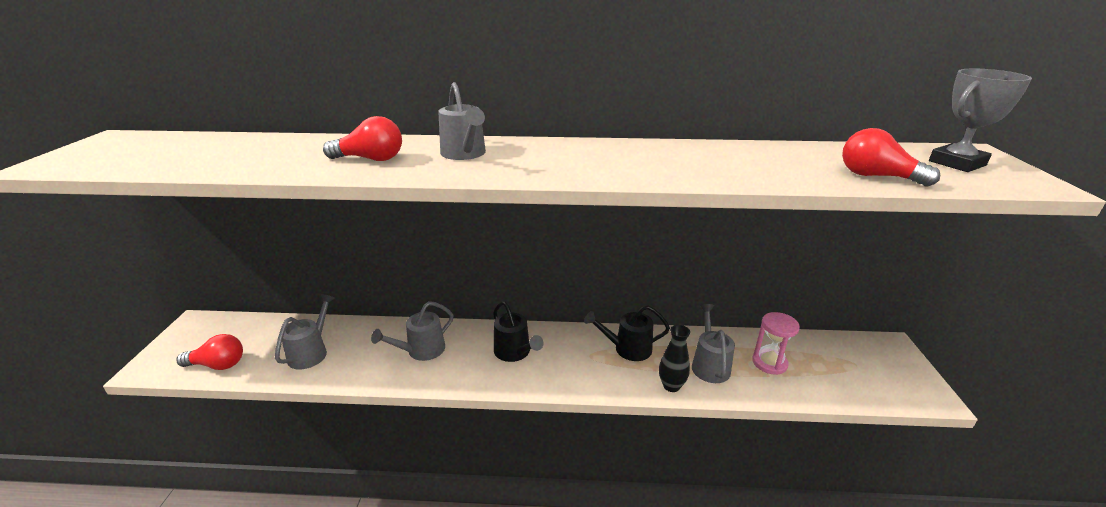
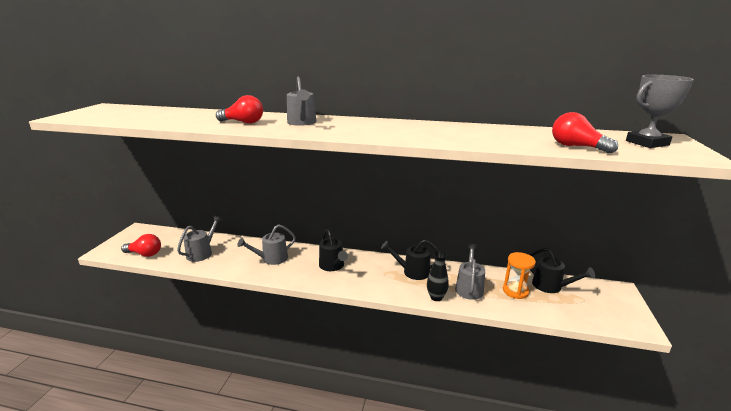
camera: 10 degrees right, 5 degrees down
(769, 363) = (515, 291): pink hourglass -> orange hourglass
(810, 350) = (551, 286): none -> black watering can

